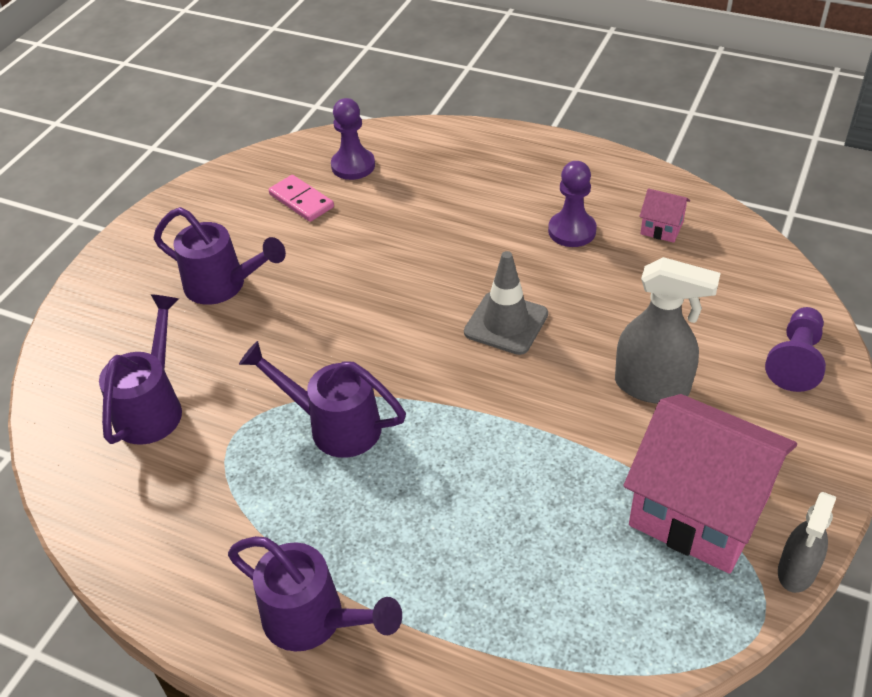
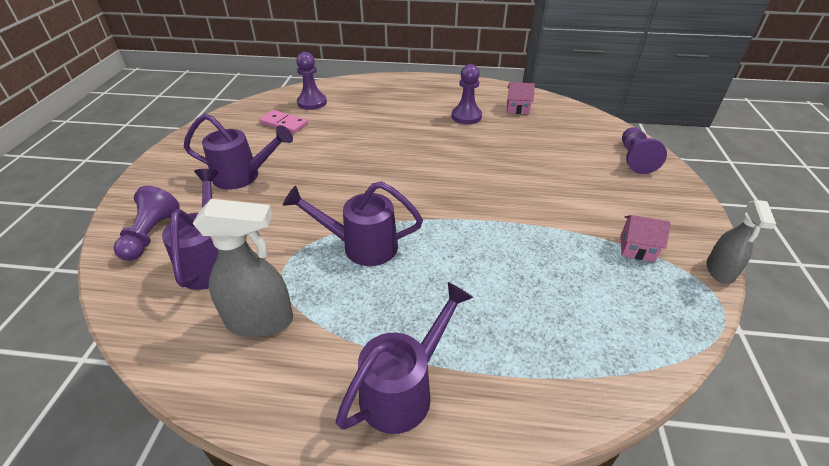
camera: 20 degrees left, 5 degrees down
(96, 356) = (151, 235): none -> purple pawn
(314, 620) = (404, 389): purple watering can -> purple watering can turned 60 degrees counterclockwise
(506, 323) = (452, 167): grey traffic cone -> none
(652, 386) = (563, 185): grey spray bottle -> grey spray bottle (260, 320)
(699, 511) = (637, 248): pink house -> pink house, size x0.42

